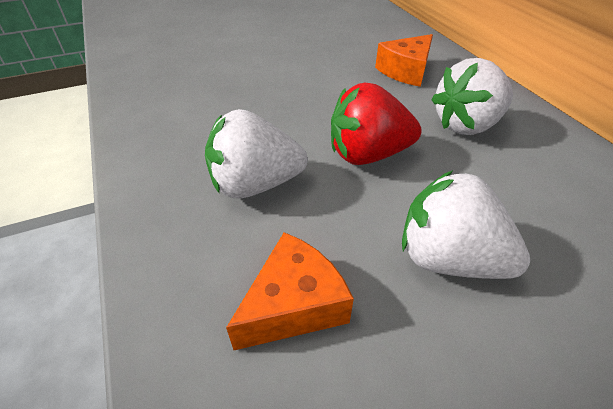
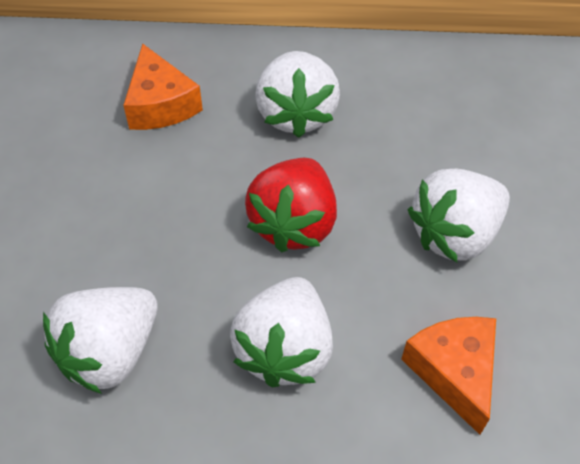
camera: 65 degrees left, 10 degrees up
(212, 112) = (110, 352): none -> white strawberry

